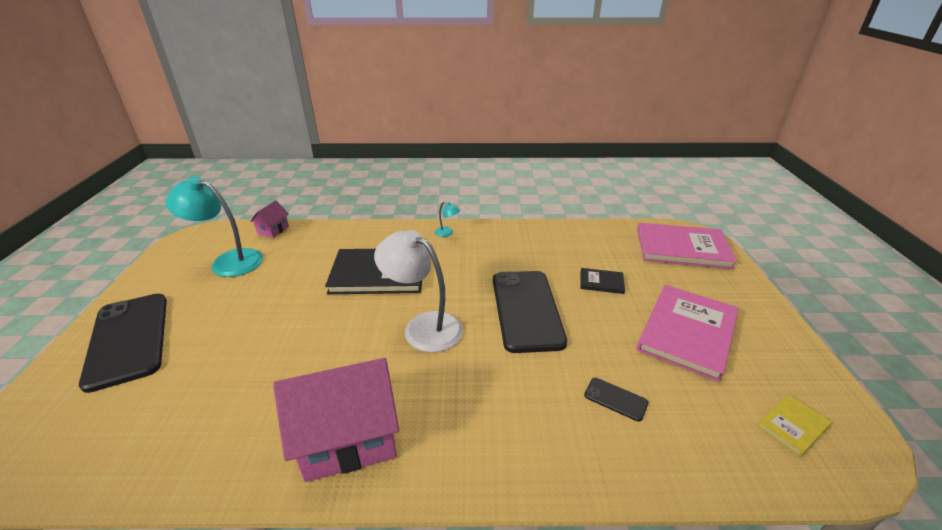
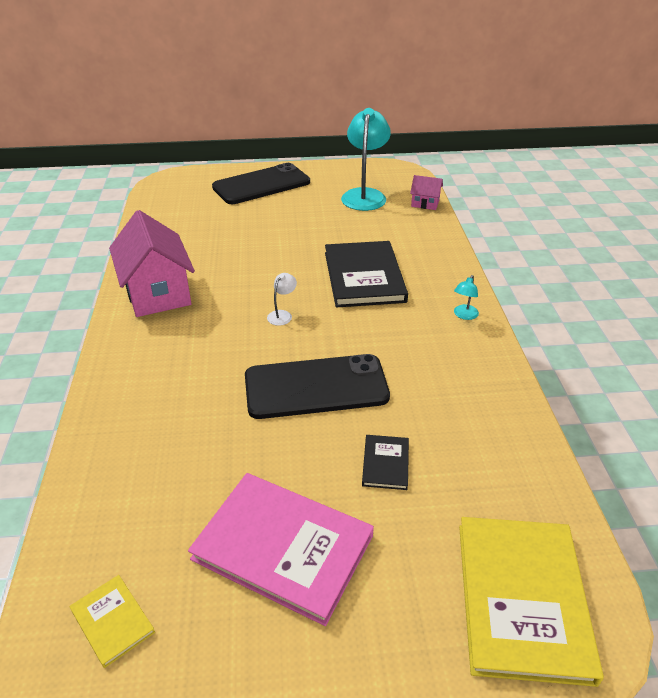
camera: 85 degrees right, 5 degrees up
(423, 326) = (282, 315): white lamp -> white lamp, size x0.43
(615, 399) = (175, 452): black phone -> none
(682, 248) = (522, 598): pink book -> yellow book

